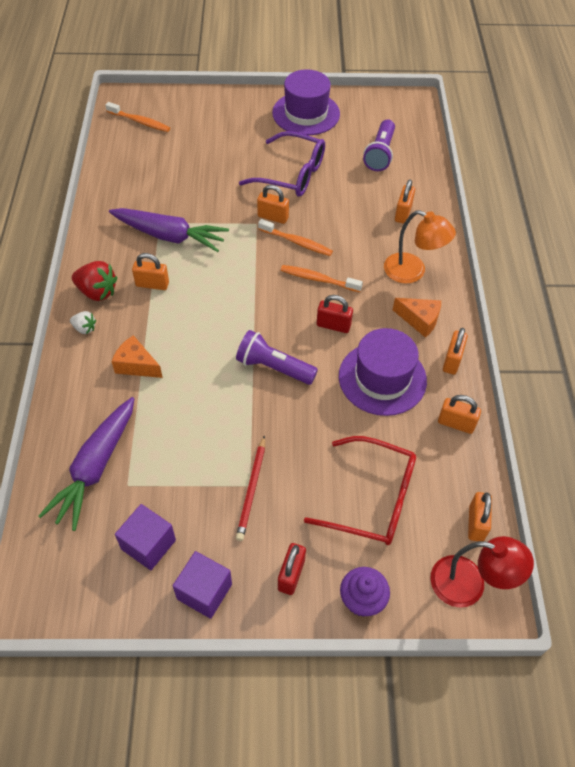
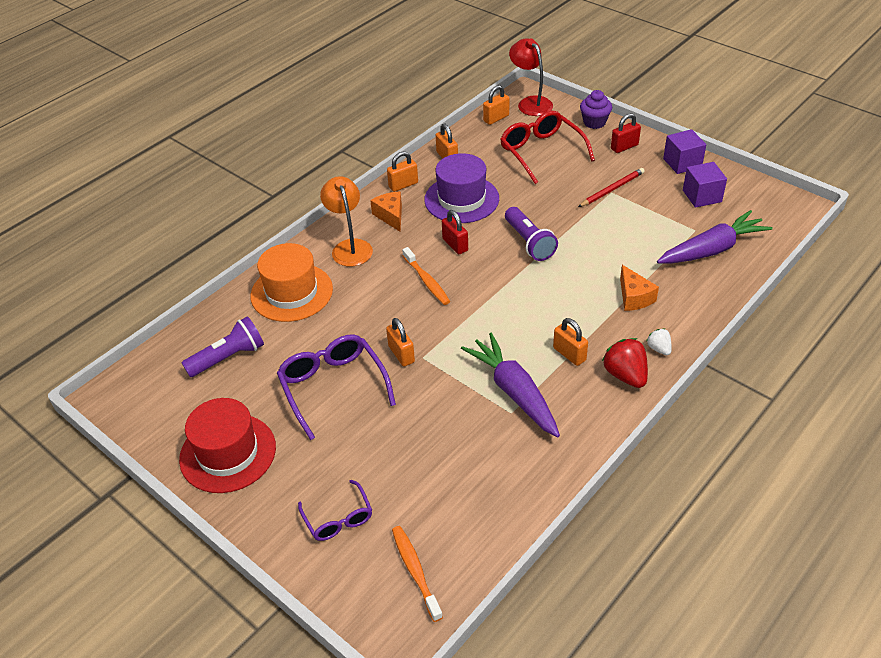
camera: 135 degrees left, 10 degrees down
(206, 120) = (338, 518): none -> purple glasses
(297, 242) = (408, 319): orange toothbrush -> none
(306, 113) = (228, 453): purple hat -> red hat
(403, 213) = (291, 292): orange padlock -> orange hat

